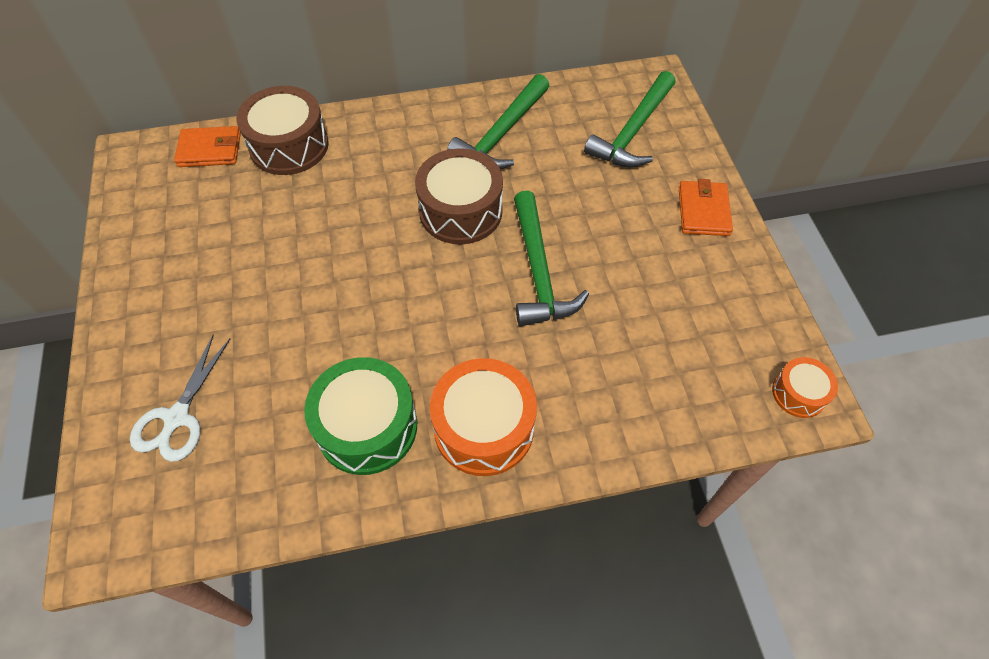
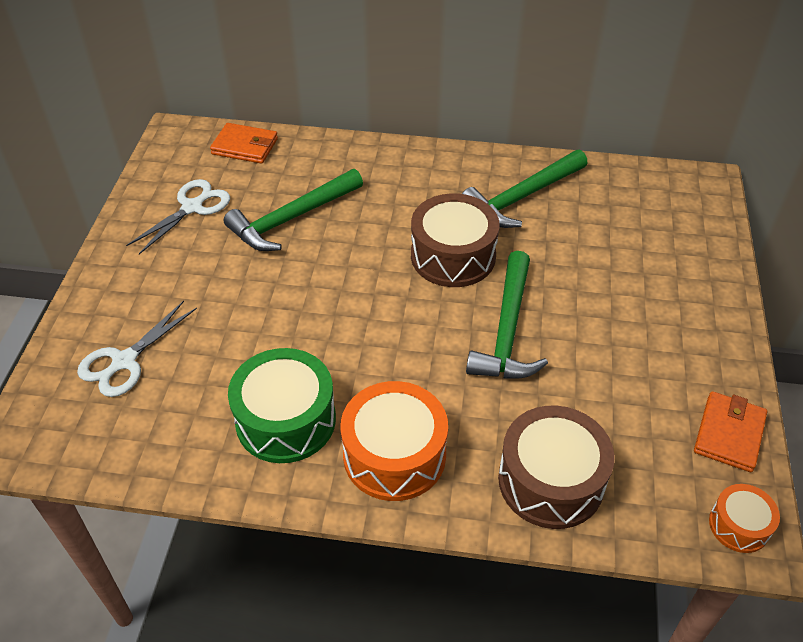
camera: 20 degrees right, 10 degrees down
(181, 230) = (192, 207): none -> white scissors
(289, 146) = (316, 159): brown drum -> brown drum (551, 481)
(633, 131) = (659, 226): green hammer -> green hammer (291, 218)
(703, 211) = (705, 320): orange wallet -> orange wallet (729, 434)

